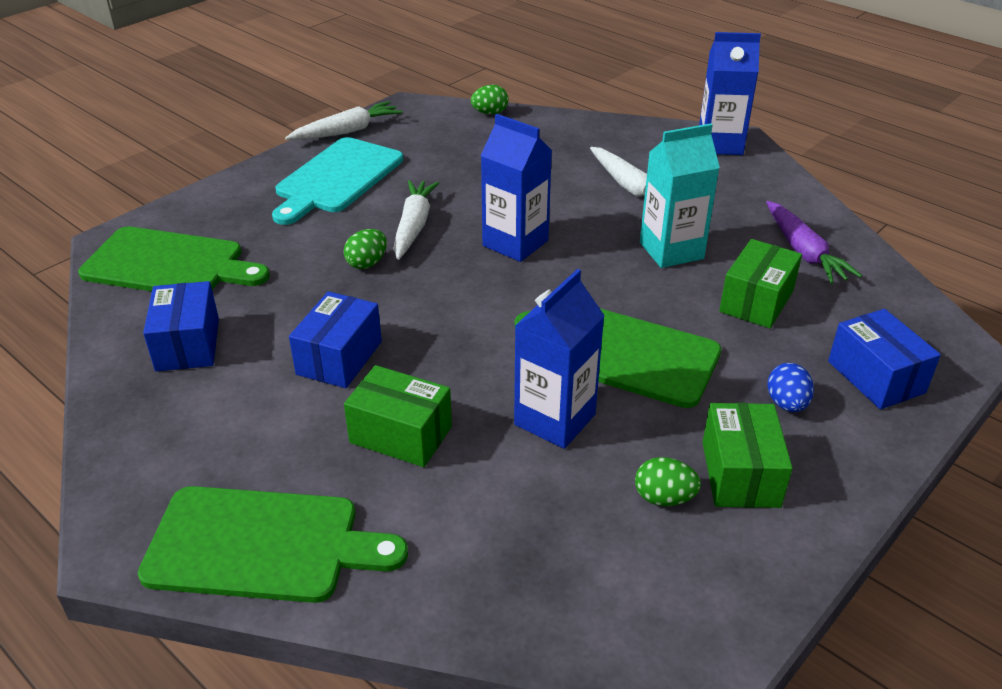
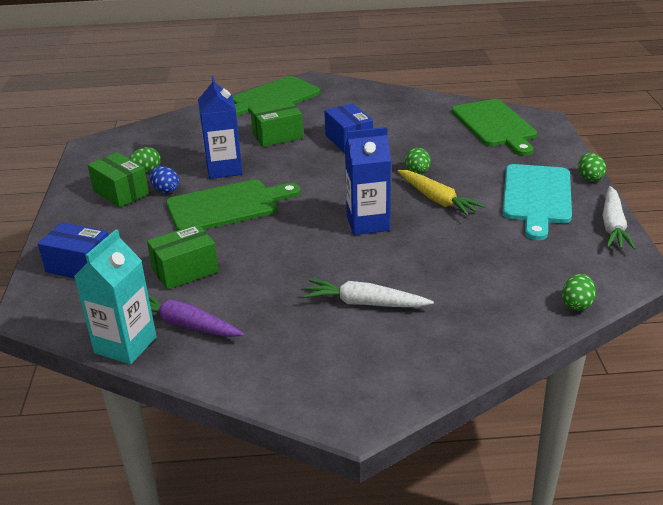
camera: 135 degrees right, 5 degrees down
(169, 264) = (495, 125): green cutting board -> green cutting board turned 75 degrees counterclockwise
(188, 344) = (414, 114): blue box -> none
(259, 166) = (589, 178): none -> green egg
(337, 178) = (536, 197): turquoise cutting board -> turquoise cutting board turned 150 degrees counterclockwise
(413, 226) = (437, 199): white carrot -> yellow carrot
(671, 250) = (273, 272): turquoise carton -> turquoise carton (125, 345)
(720, 144) = (360, 399): blue carton -> none
(756, 301) = (185, 270): green box -> green box turned 75 degrees clockwise
(786, 404) = (121, 228): blue egg -> blue egg (166, 190)

